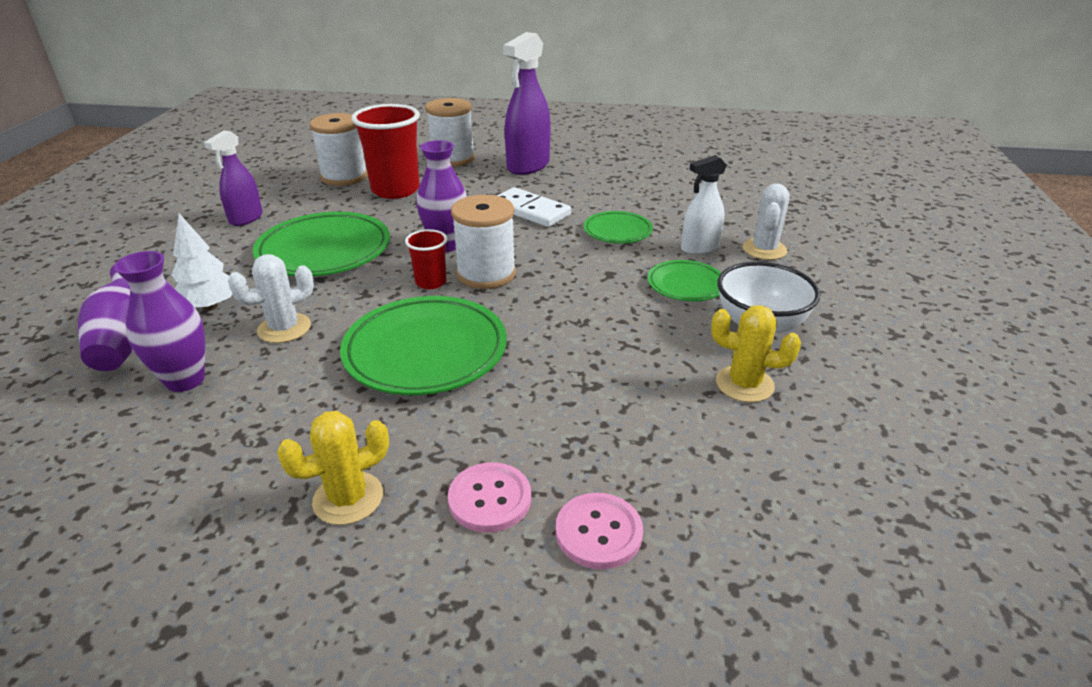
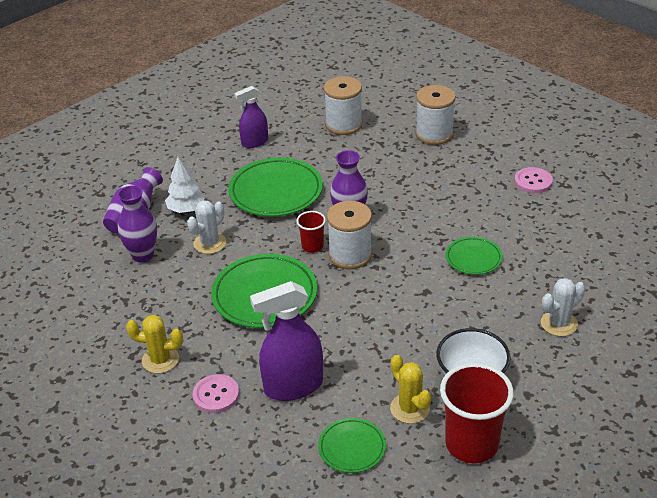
camera: 40 degrees right, 5 degrees up
(284, 328) = (210, 243): white cactus -> white cactus turned 60 degrees counterclockwise
(395, 190) = (365, 152): red cup -> red cup (471, 444)
(528, 166) = (481, 164): purple spray bottle -> purple spray bottle (293, 386)
(530, 211) = (434, 212): white domino -> none
(598, 532) = (245, 438): pink button -> pink button (533, 181)
(686, 285) = (464, 324): green plate -> green plate (352, 448)
(699, 248) = (513, 299): white spray bottle -> none

